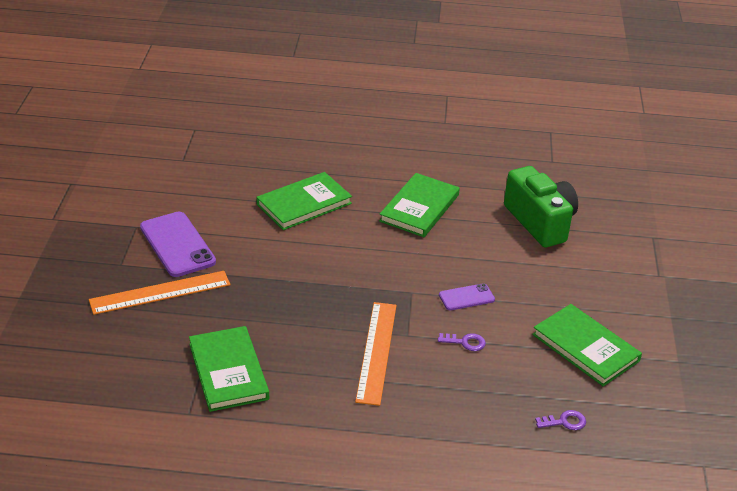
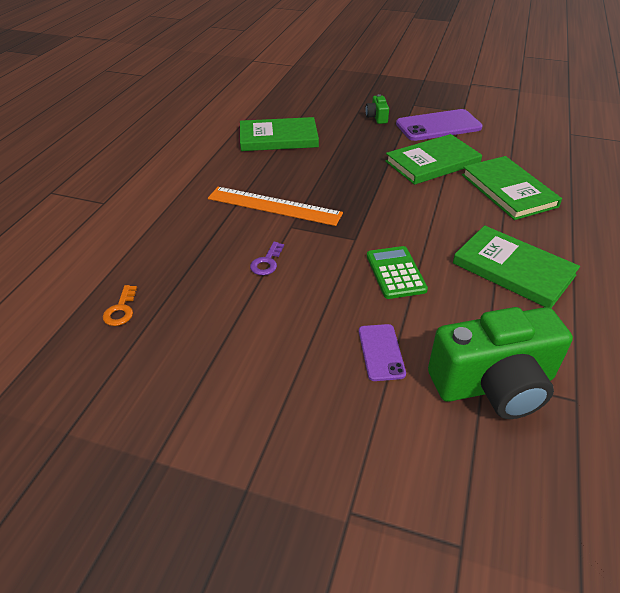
camera: 105 degrees right, 5 degrees up
(160, 292) = (377, 117): orange ruler -> green camera
(448, 266) = (395, 273): none -> green calculator
(466, 297) = (338, 277): purple phone -> purple phone (381, 352)
(565, 422) = (121, 310): purple key -> orange key
(585, 347) = (221, 361): green book -> green book (432, 162)

